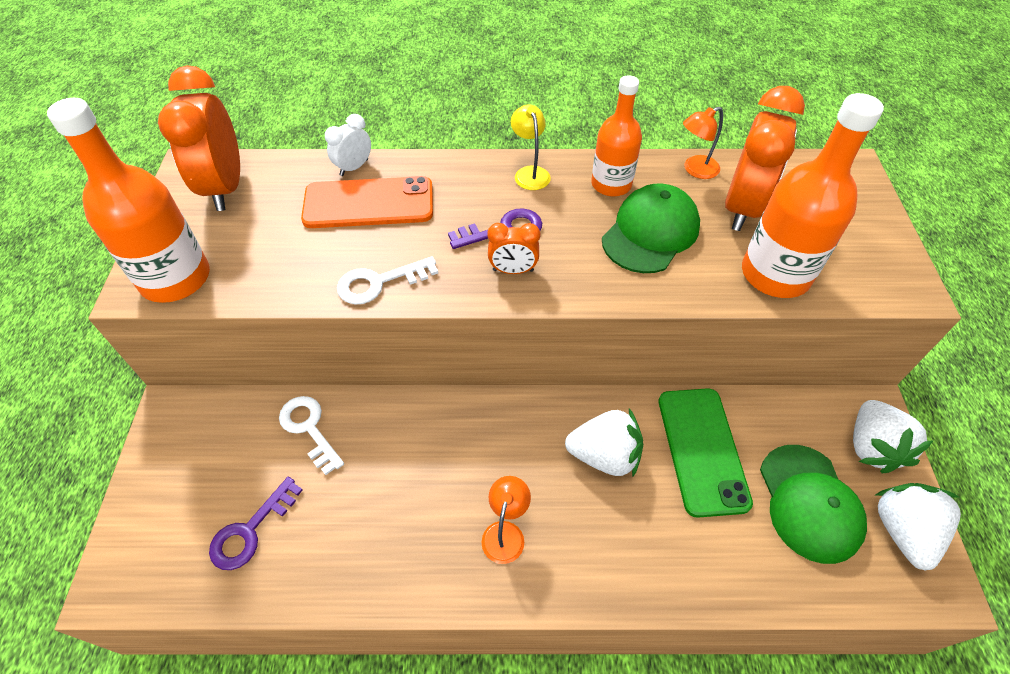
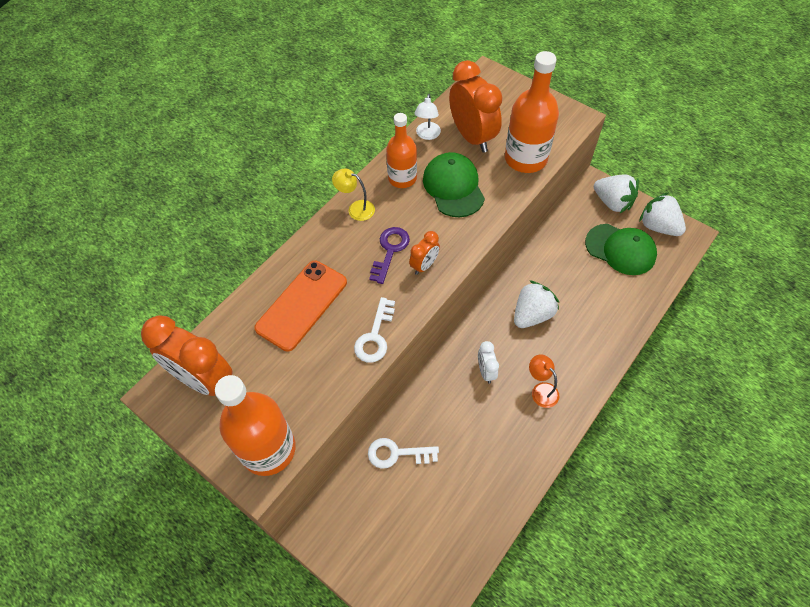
camera: 50 degrees left, 5 degrees up
(250, 530) = (443, 523): purple key -> none
(354, 167) = (259, 295): white clock -> white clock (486, 371)
(695, 170) = (427, 135): orange lamp -> white lamp
(702, 450) = (562, 270): green phone -> none

